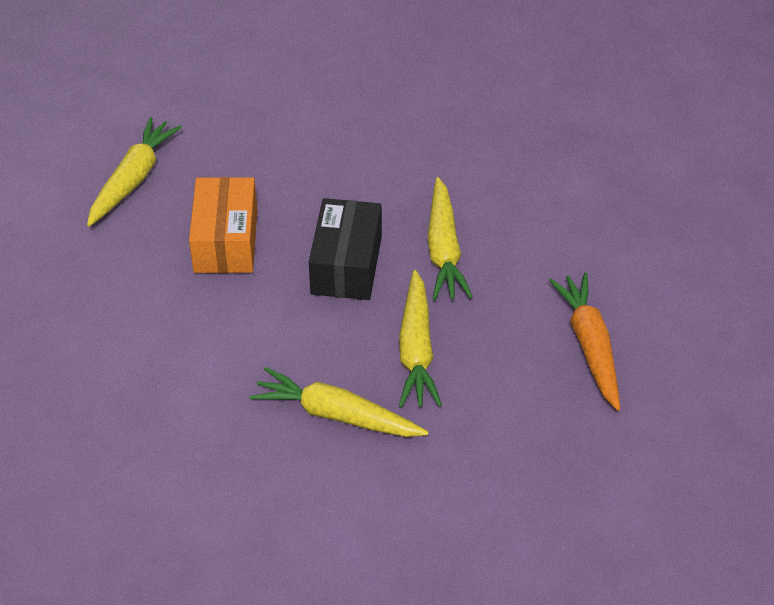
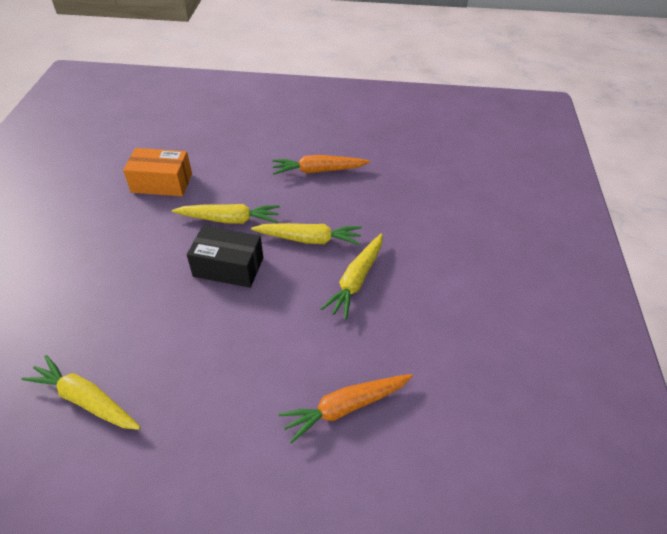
camera: 85 degrees left, 0 degrees up
(120, 416) = (345, 407): none -> orange carrot
(226, 241) = (183, 334): orange box -> orange box (162, 183)

